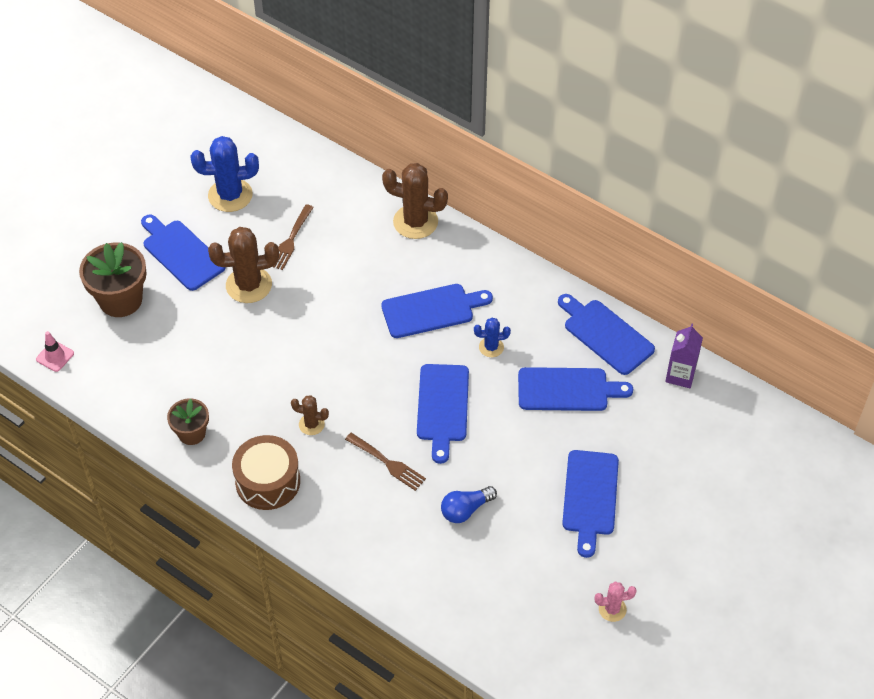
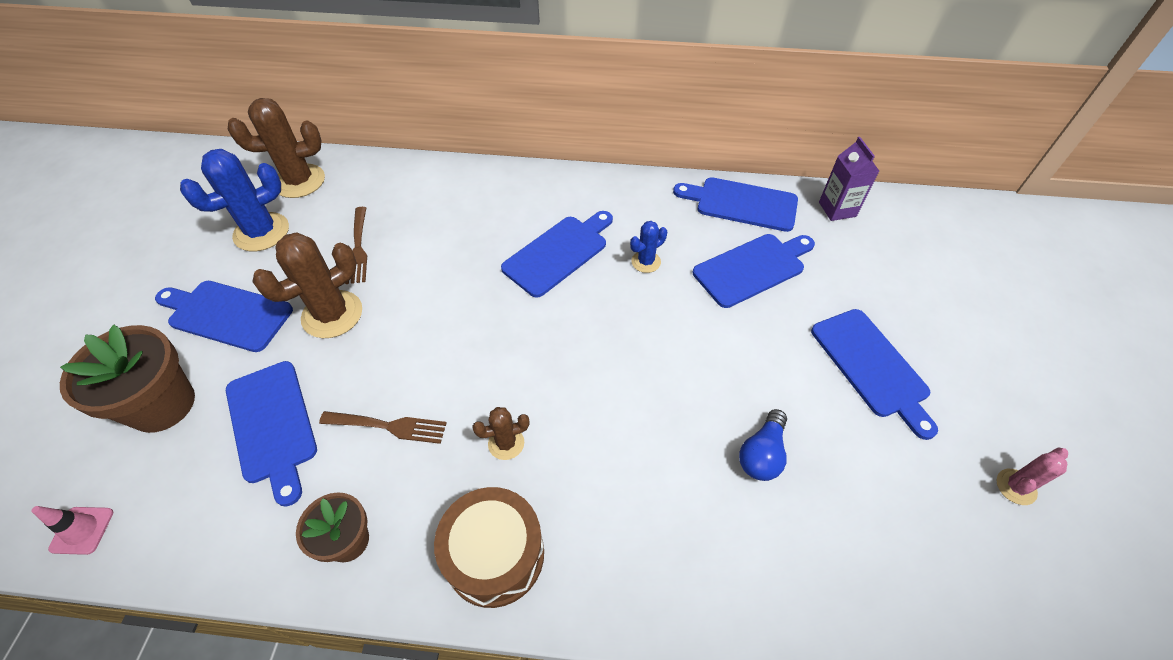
camera: 30 degrees left, 0 degrees up
(387, 463) = (630, 444): brown fork -> brown fork (388, 426)
(415, 222) = (484, 181): brown cactus -> brown cactus (299, 181)
(442, 407) = (643, 346): blue cutting board -> blue cutting board (272, 425)

